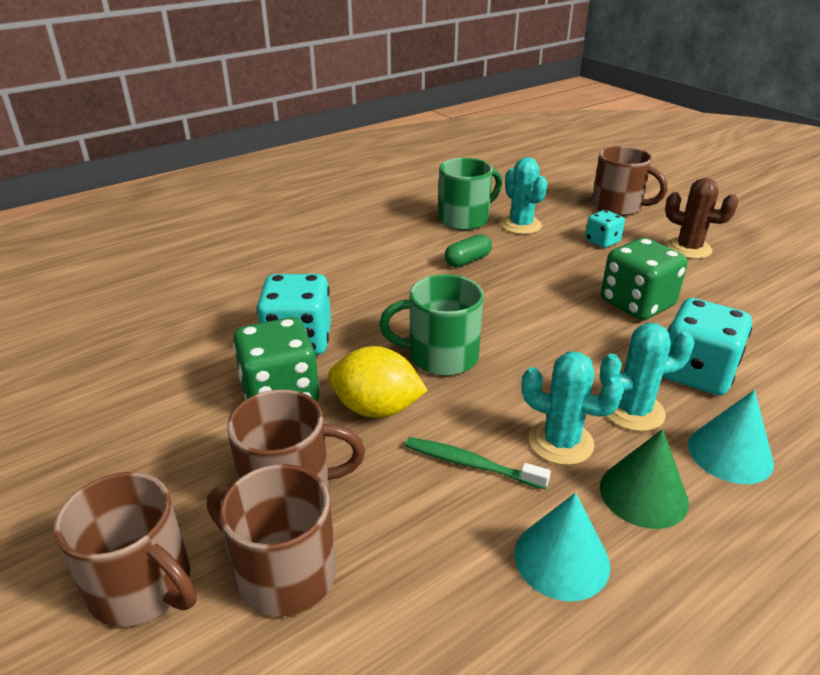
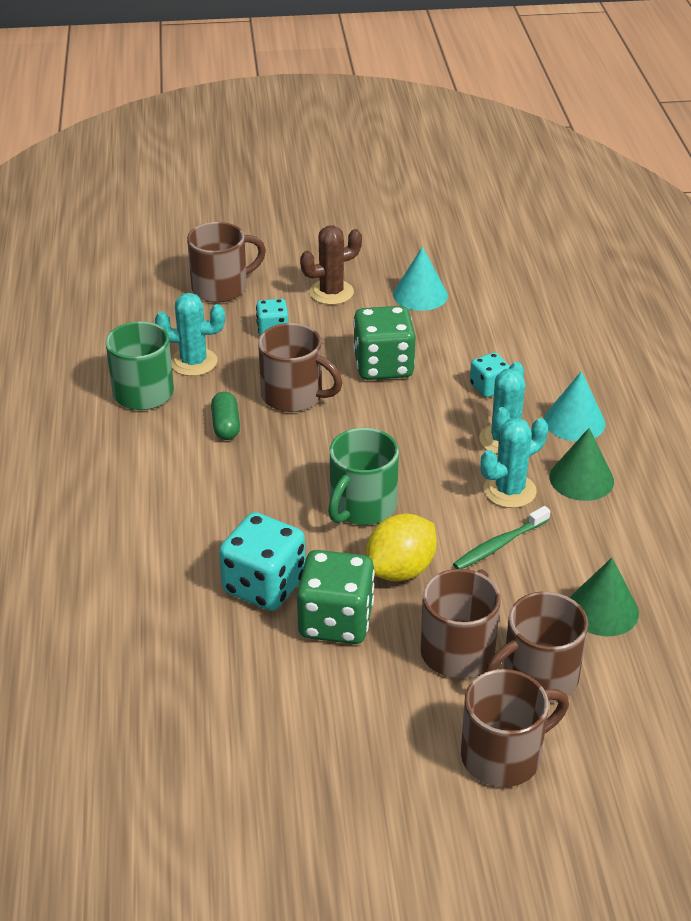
camera: 60 degrees left, 5 degrees up
(438, 597) = (603, 610): none -> green cone
(539, 276) = (294, 396): none -> brown mug
(561, 559) = (608, 542): turquoise cone -> turquoise cone (420, 295)
(696, 373) = (489, 387): turquoise dice -> turquoise dice, size x0.55

